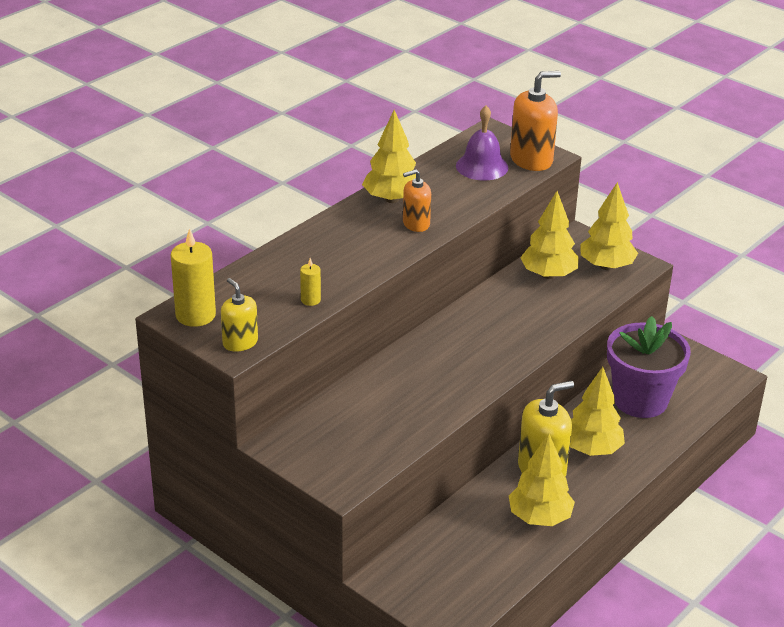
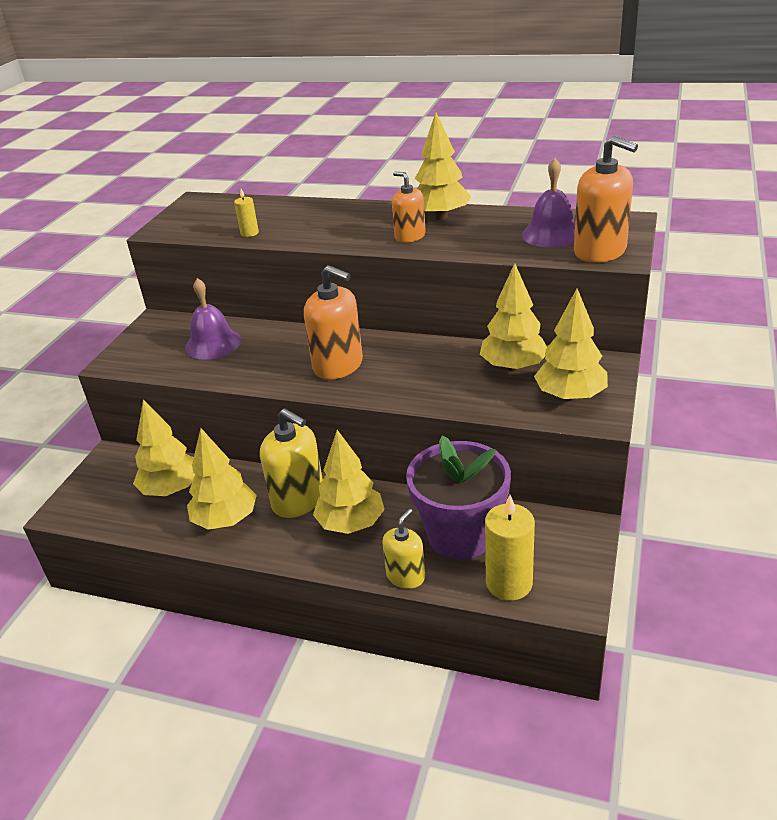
camera: 70 degrees right, 0 degrees up
(195, 315) = (199, 205): yellow candle -> yellow candle (509, 583)
(240, 342) = (172, 228): yellow soap dispenser -> yellow soap dispenser (405, 576)
(365, 415) = (213, 344): none -> purple bell
(470, 543) = (172, 489): none -> yellow tree
(472, 354) = (338, 365): none -> orange soap dispenser

